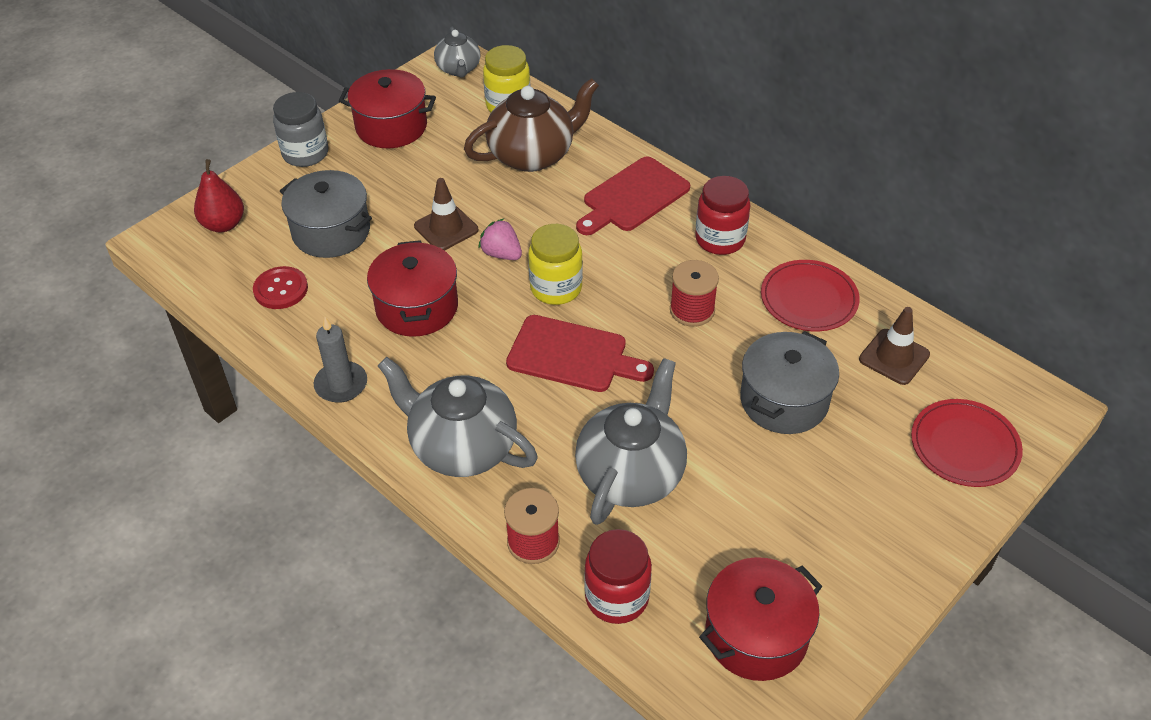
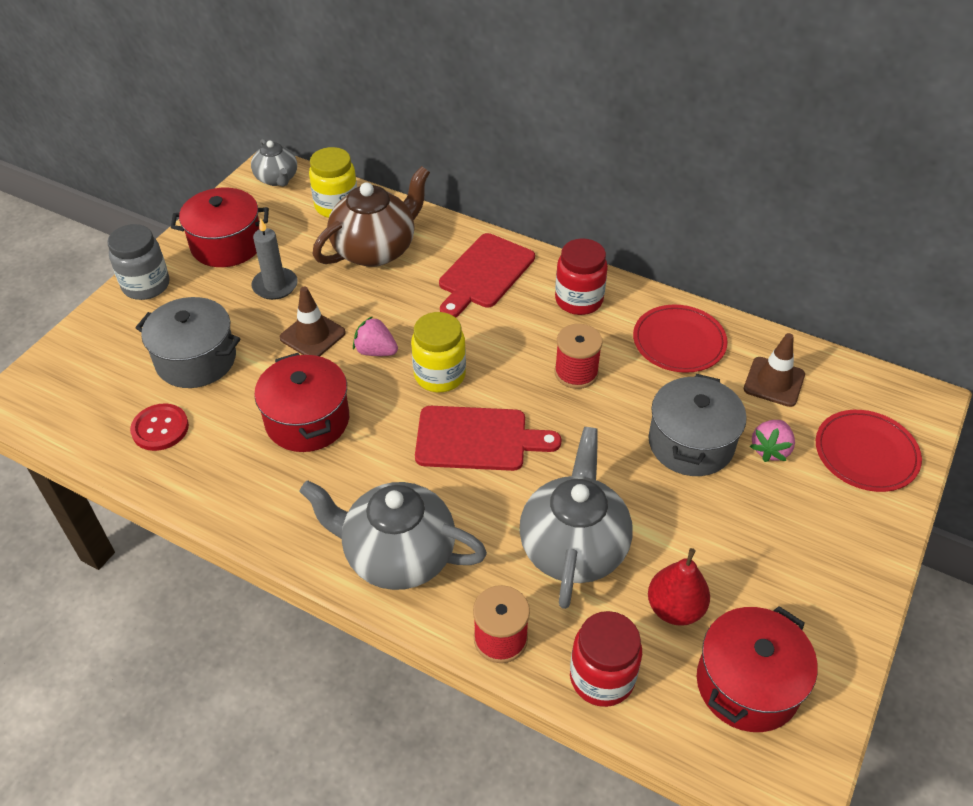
camera: 15 degrees left, 0 degrees up
(223, 224) = (80, 372): red pear -> red pear (675, 608)
(341, 384) = (253, 515): grey candle -> grey candle (275, 286)
(864, 422) = (770, 449): none -> pink strawberry

